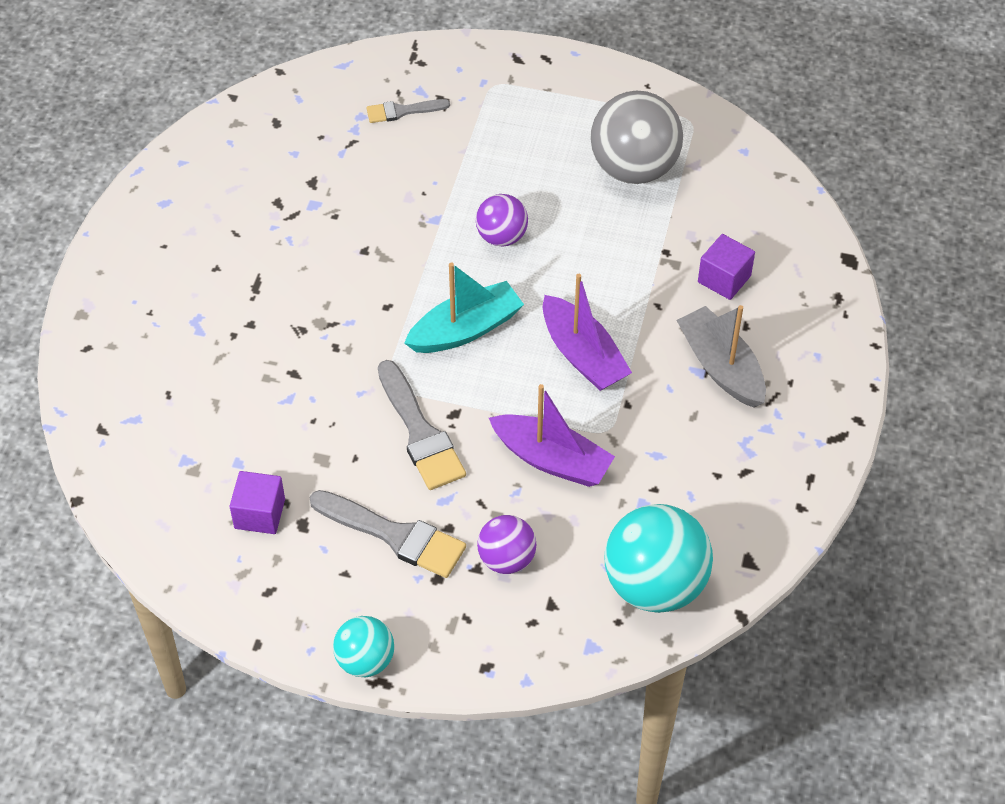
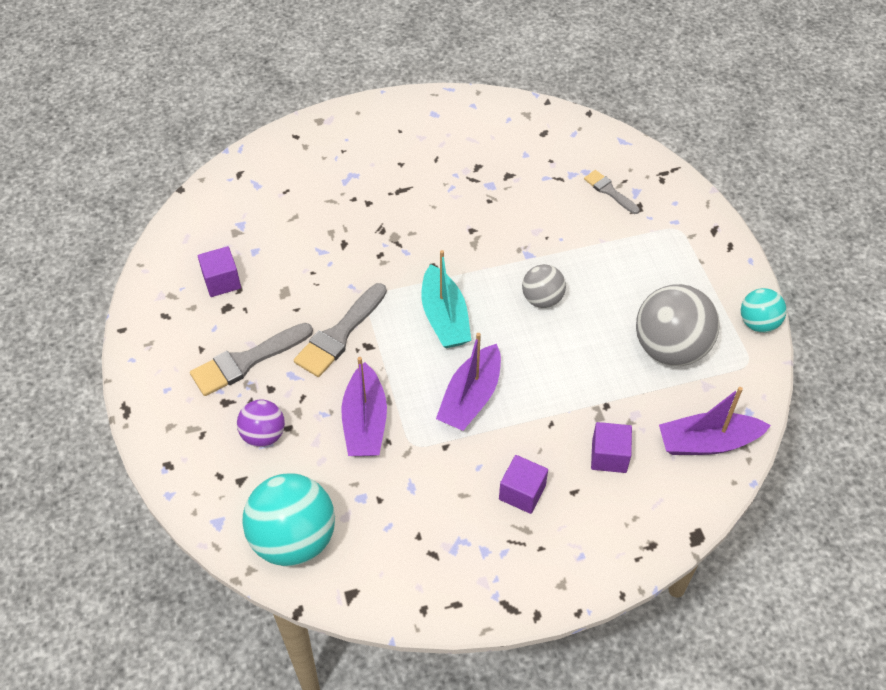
camera: 60 degrees right, 0 degrees up
(365, 660) = (138, 393): turquoise ball -> turquoise ball (758, 323)
(395, 535) = (246, 361): grey brush -> grey brush turned 60 degrees clockwise
(465, 329) = (444, 318): turquoise boat -> turquoise boat turned 45 degrees clockwise
(501, 236) = (542, 299): purple ball -> grey ball
(721, 367) = (522, 492): grey boat -> purple cube
(757, 198) = (707, 442): none -> purple boat

